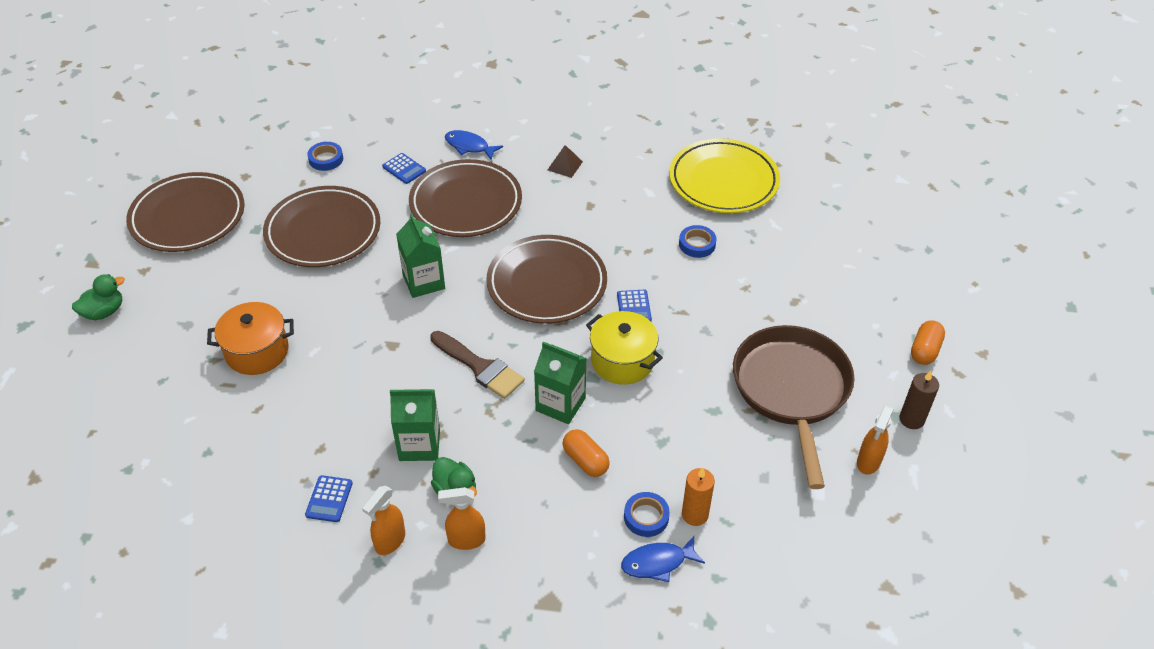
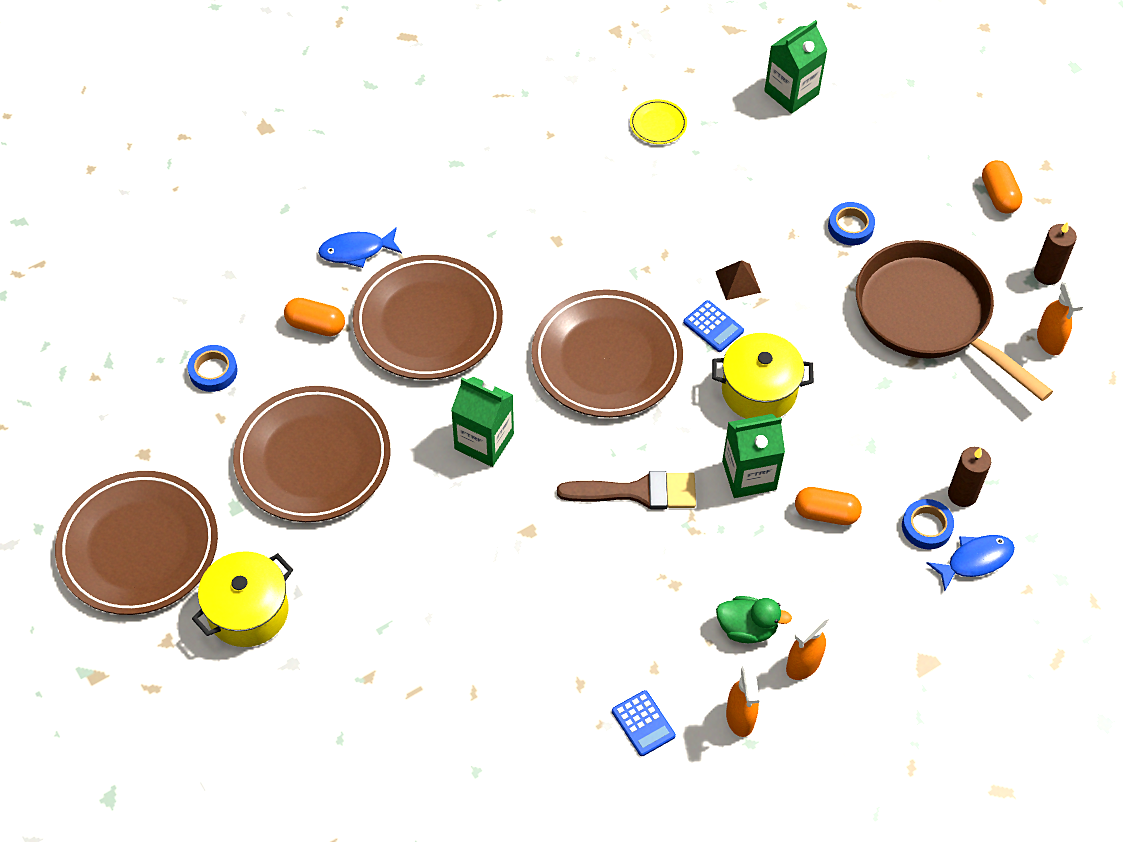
camera: 40 degrees left, 10 degrees up
(104, 312) = (182, 717): green duck -> none
(198, 283) = (248, 611): none -> yellow pot
(257, 351) = (402, 637): orange pot -> none
(404, 169) = (315, 325): blue calculator -> orange capsule
(419, 445) = (666, 610): green carton -> green carton (791, 93)
(565, 165) = (483, 208): brown pyramid -> brown pyramid (738, 281)
(657, 563) = (975, 560): blue fish -> blue fish turned 150 degrees counterclockwise
(695, 514) = (962, 494): orange candle -> brown candle
(697, 244) = (703, 216): blue tape -> blue tape (850, 227)
(723, 181) = (658, 124): yellow plate -> yellow plate, size x0.41

